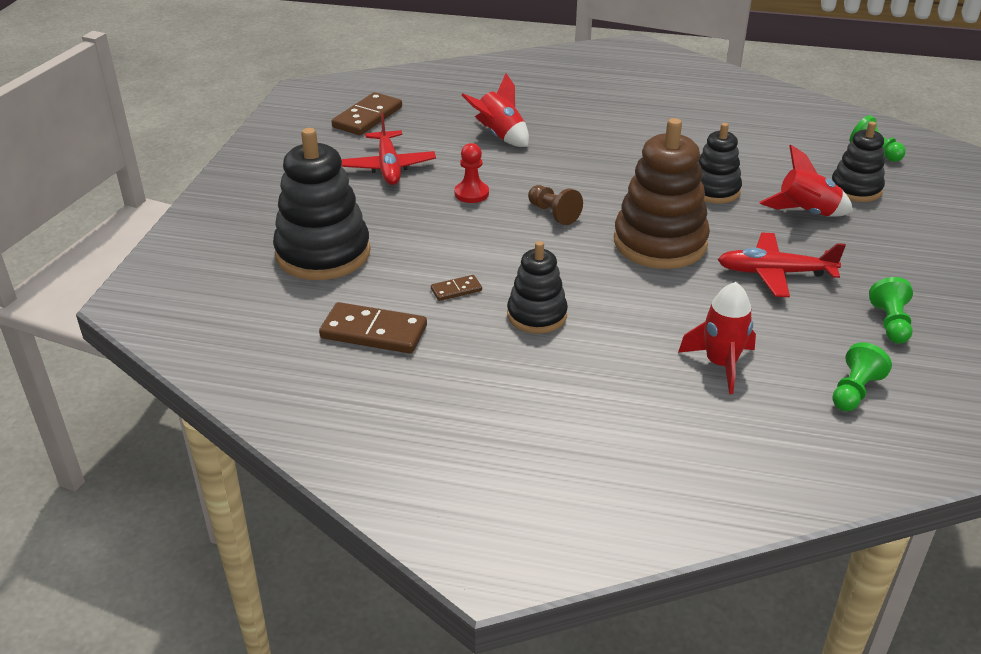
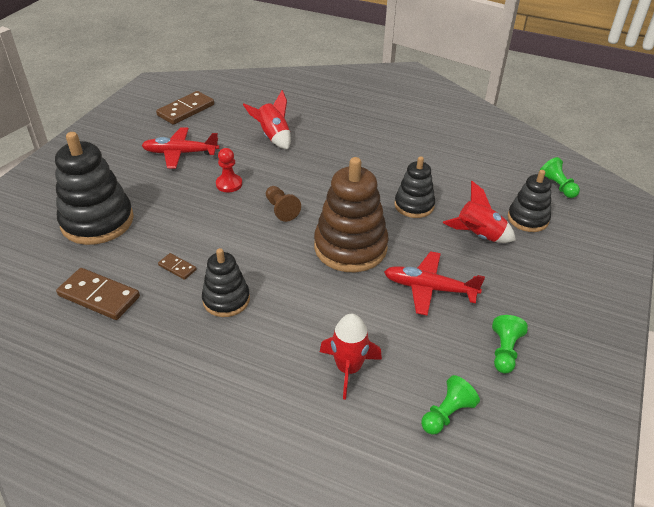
camera: 10 degrees right, 5 degrees up
(388, 166) = (180, 153): red plane -> red plane turned 90 degrees clockwise
(456, 290) = (177, 267): brown domino -> brown domino turned 45 degrees clockwise

